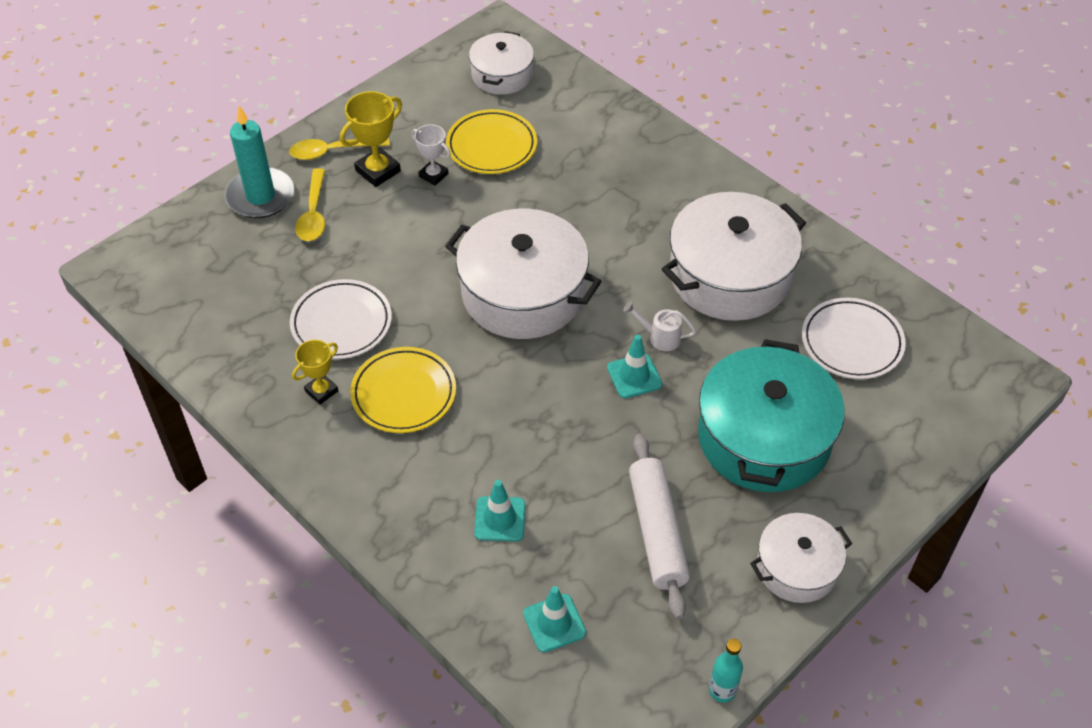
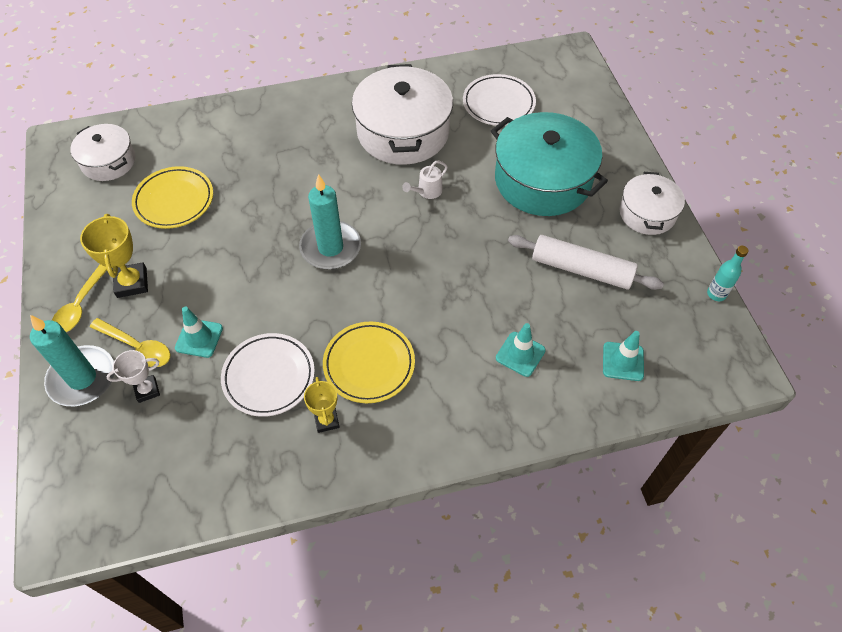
camera: 60 degrees left, 5 degrees up
(433, 175) = (170, 249): white trophy -> white trophy (147, 390)
(523, 293) = (330, 248): white pot -> turquoise candle
(634, 376) = (449, 221): turquoise traffic cone -> turquoise traffic cone (199, 338)

